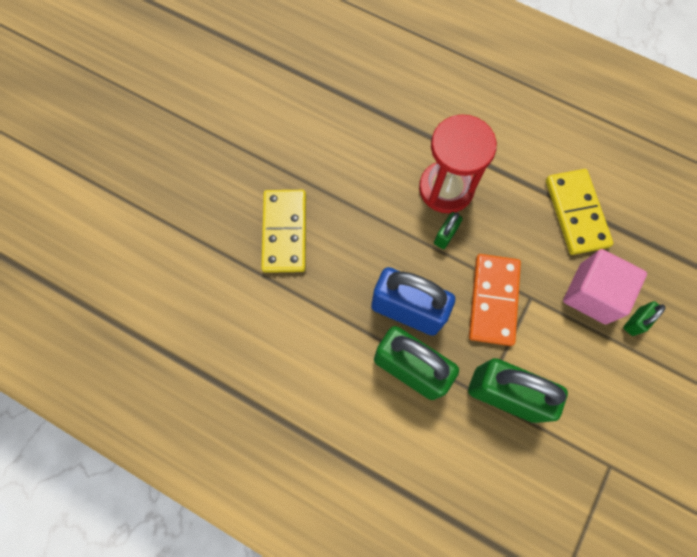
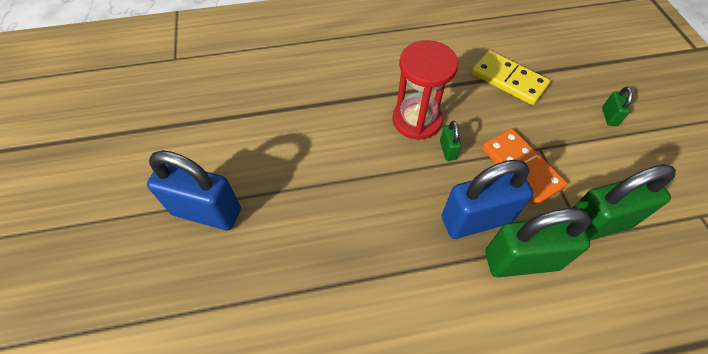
camera: 40 degrees left, 15 degrees down
(211, 143) = (206, 212): none -> blue padlock
(285, 232) = (331, 235): yellow domino -> none
(592, 294) = (569, 118): pink cube -> none

